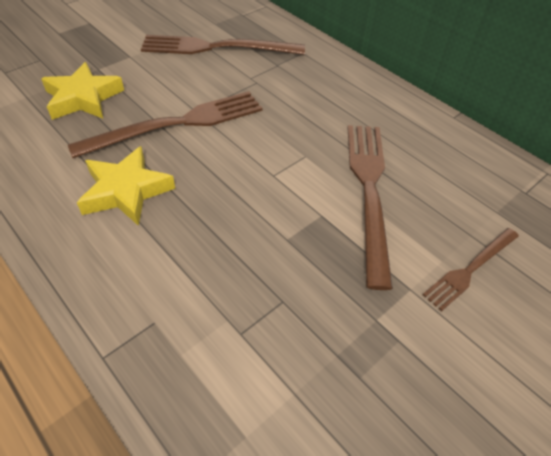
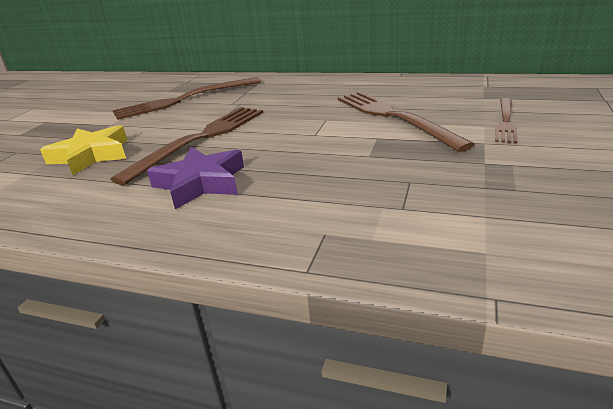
camera: 25 degrees left, 20 degrees down
(126, 191) = (200, 183): yellow star -> purple star

